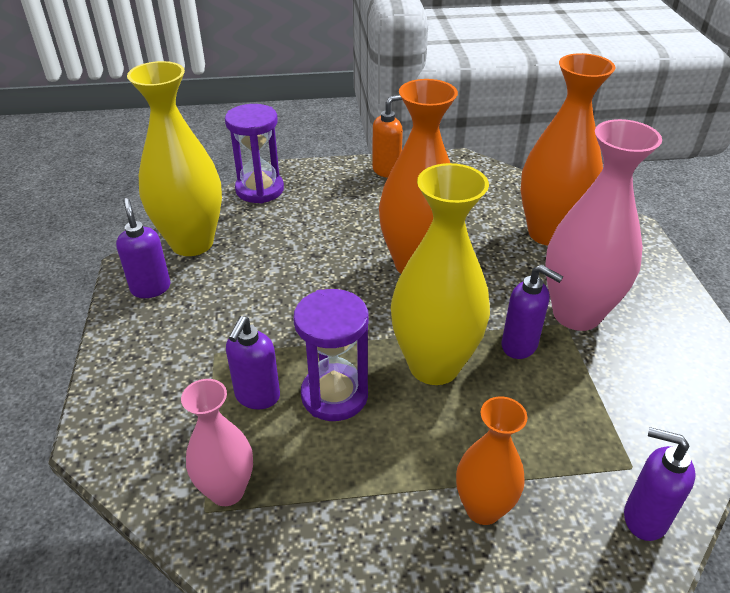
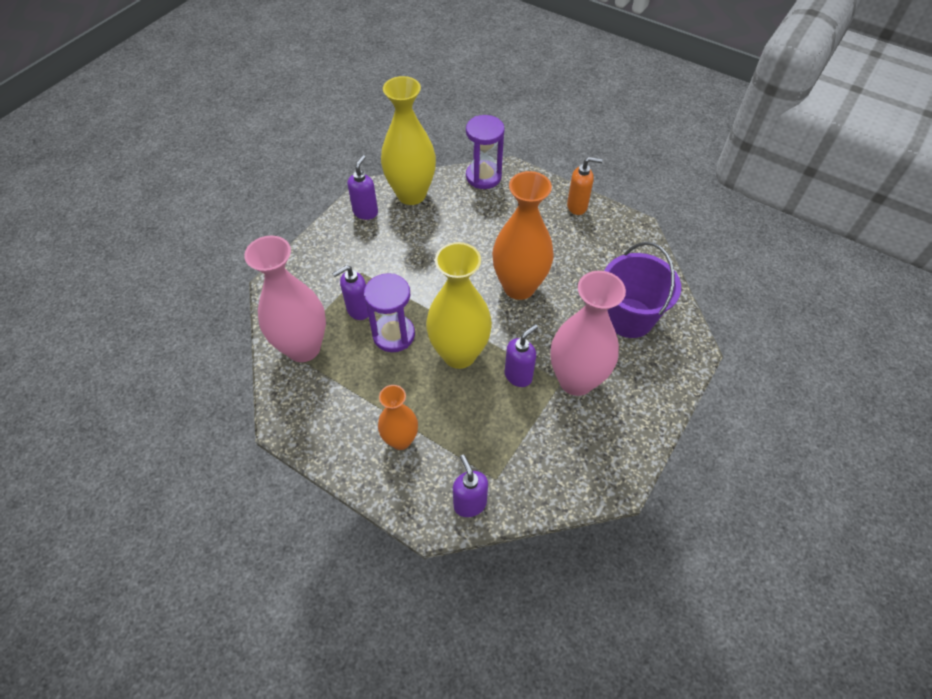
camera: 40 degrees right, 15 degrees up
(227, 490) = (303, 348): pink vase -> pink vase, size x1.72
(520, 346) = (518, 375): purple soap dispenser -> purple soap dispenser turned 120 degrees counterclockwise
(549, 233) = (629, 318): orange vase -> purple bucket

